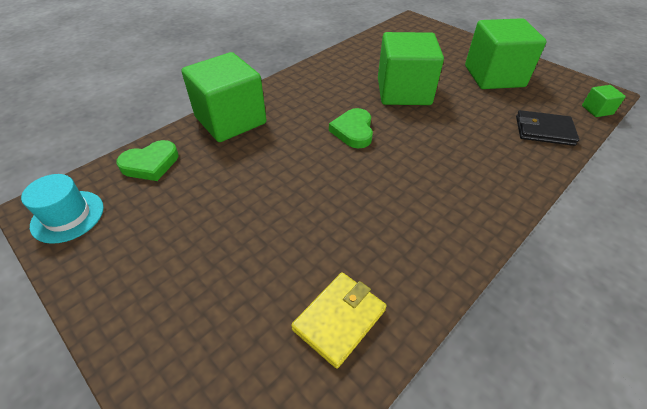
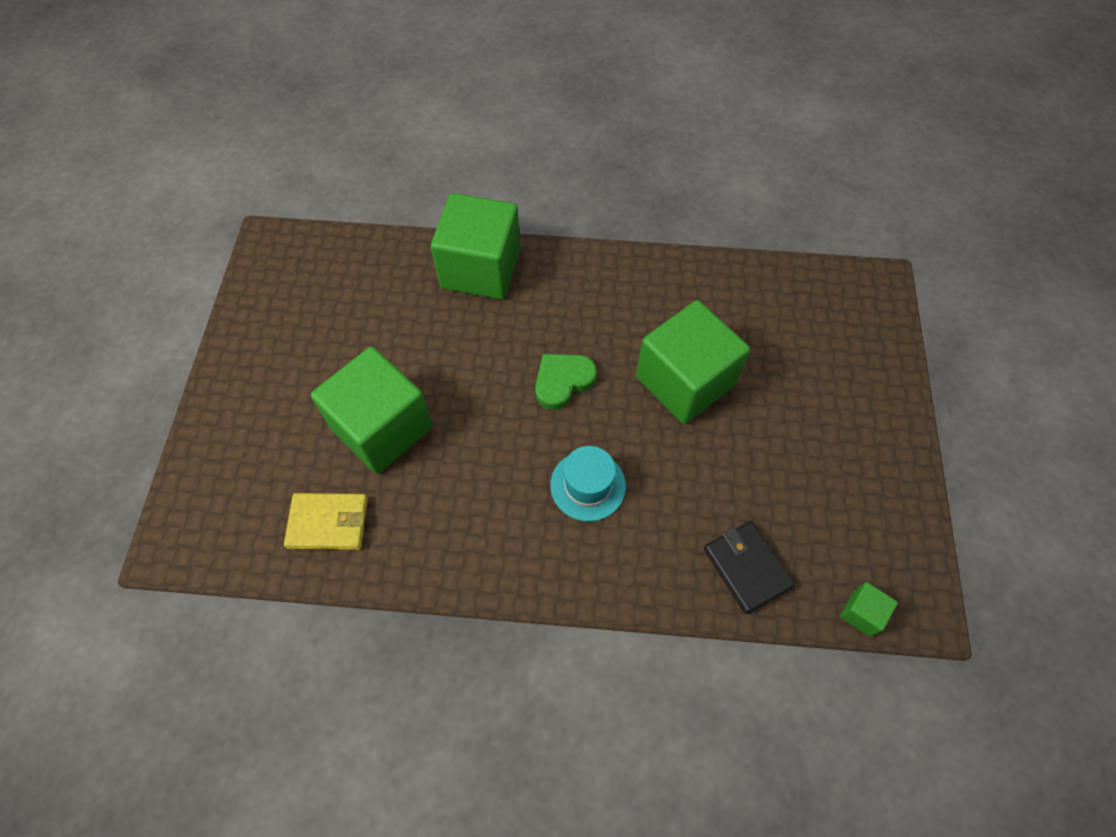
camera: 50 degrees right, 15 degrees up
(68, 216) = (276, 267): turquoise hat -> turquoise hat (588, 485)
(150, 164) = (371, 264): green heart -> none
(494, 76) = (825, 457): green cube -> green cube (382, 428)

